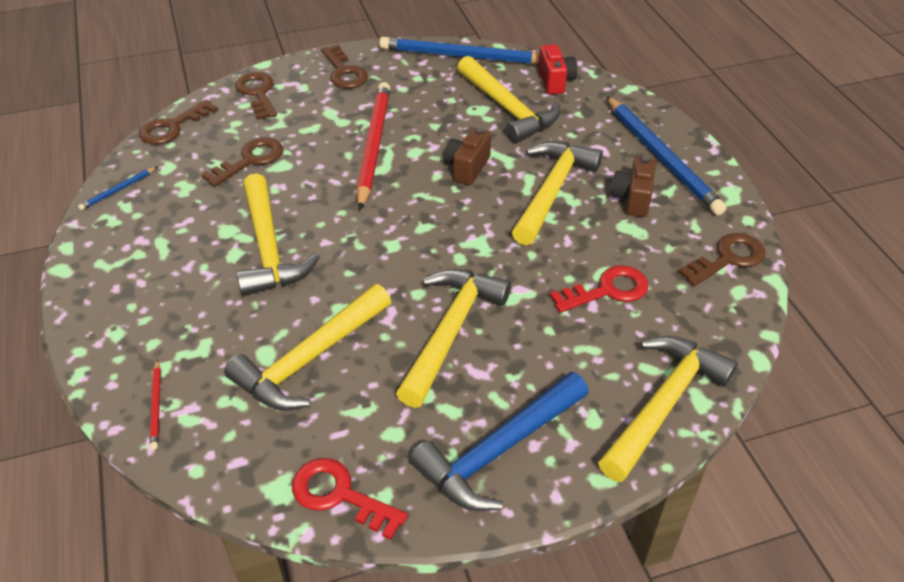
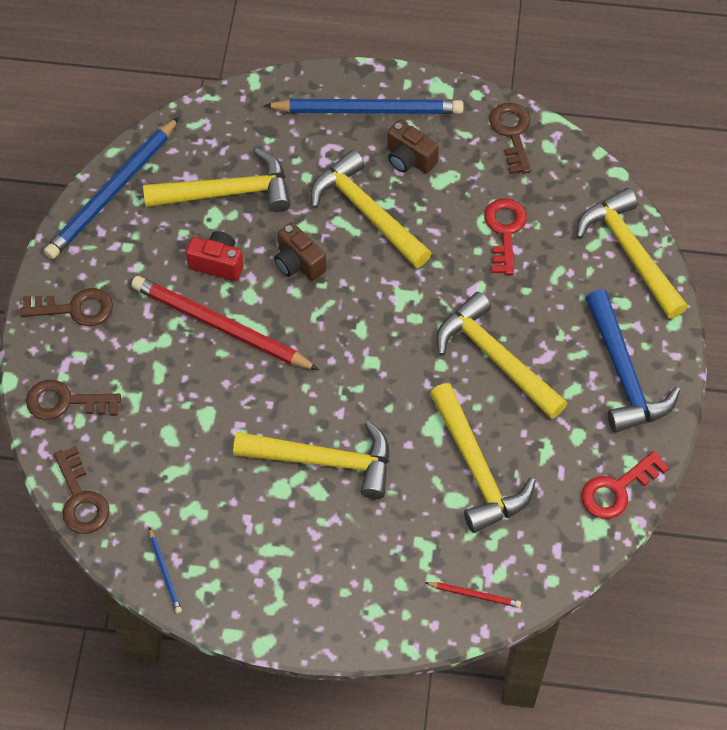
camera: 65 degrees left, 15 degrees up
(250, 160) = (182, 440): brown key -> none
(555, 81) = (207, 133): red camera -> red camera (217, 263)

